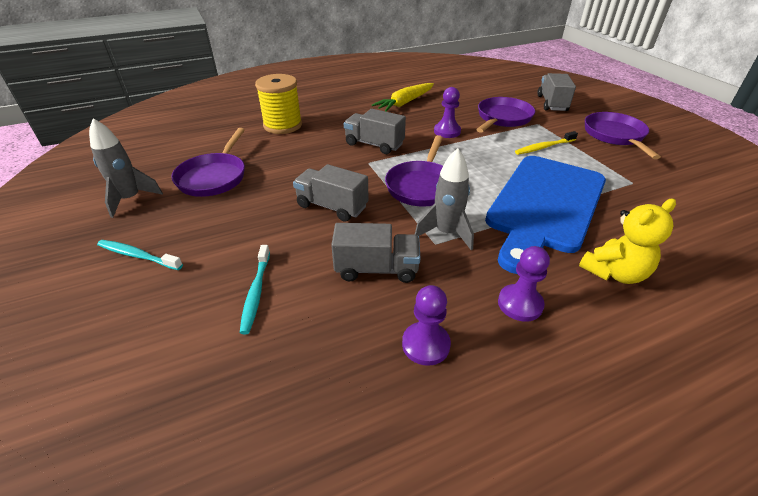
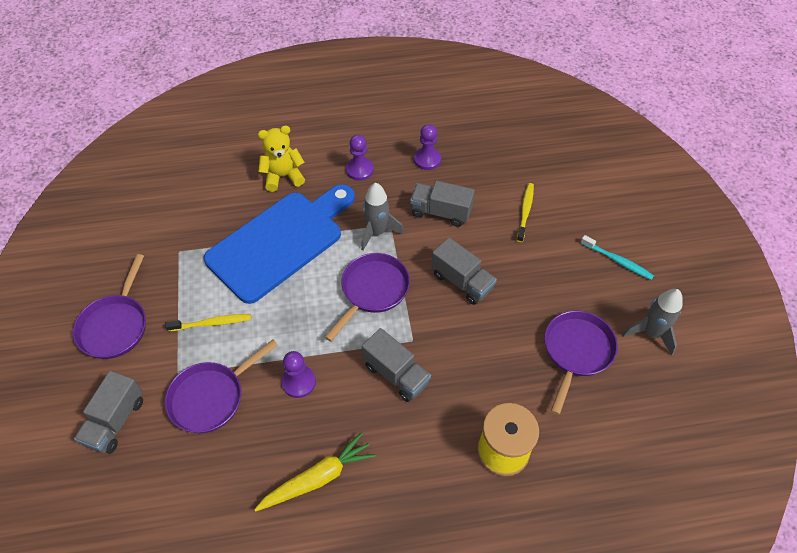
camera: 165 degrees left, 15 degrees up
(256, 292) = (525, 211): turquoise toothbrush -> yellow toothbrush

